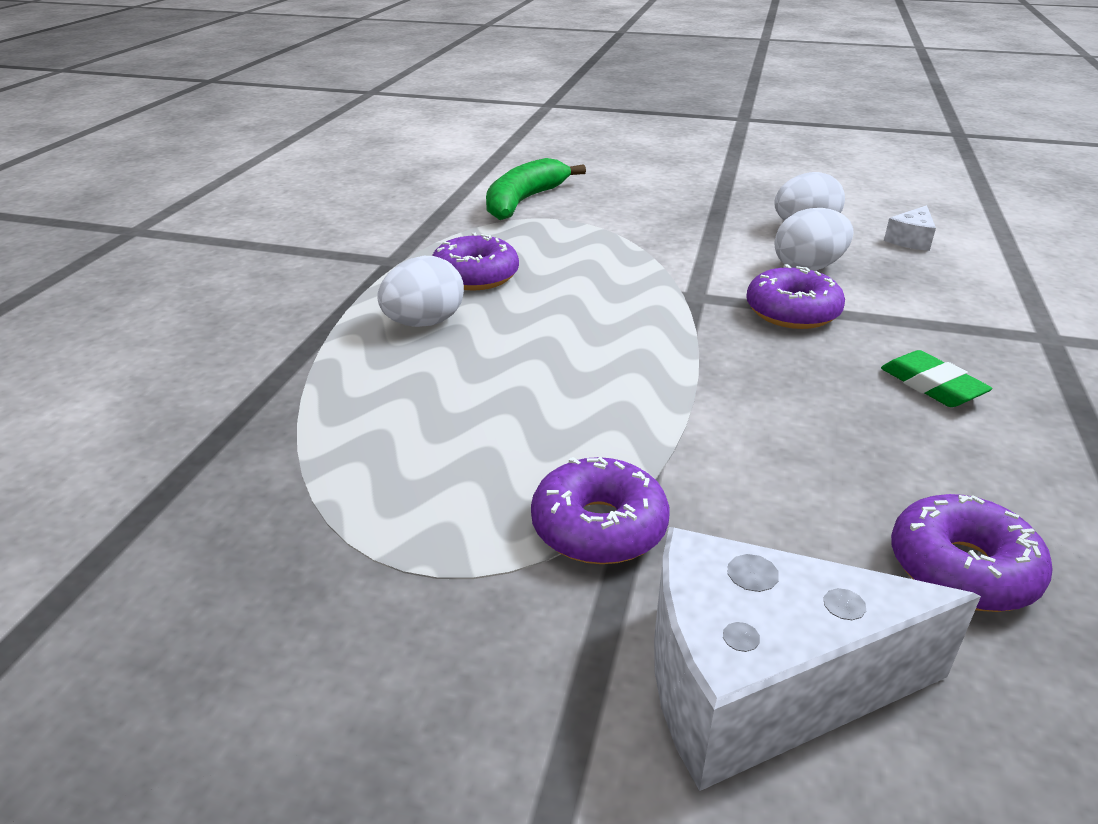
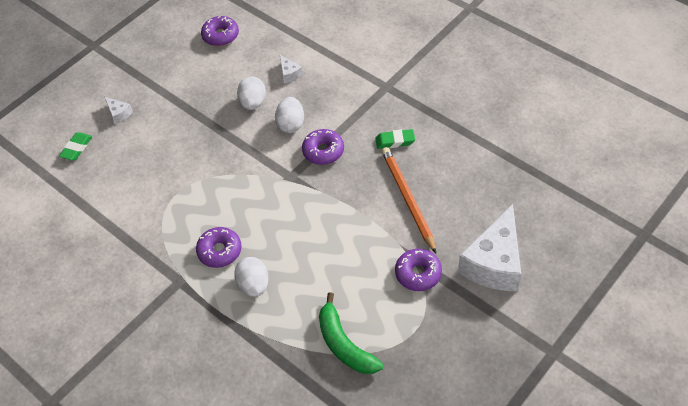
camera: 60 degrees left, 20 degrees up
(524, 201) = (142, 200): green banana -> green banana (344, 344)
(569, 148) = (77, 148): none -> green eraser
(655, 154) = (119, 114): none -> white cheese
(800, 447) = (407, 199): none -> orange pencil
(962, 569) = (478, 193): purple donut -> purple donut (220, 36)

